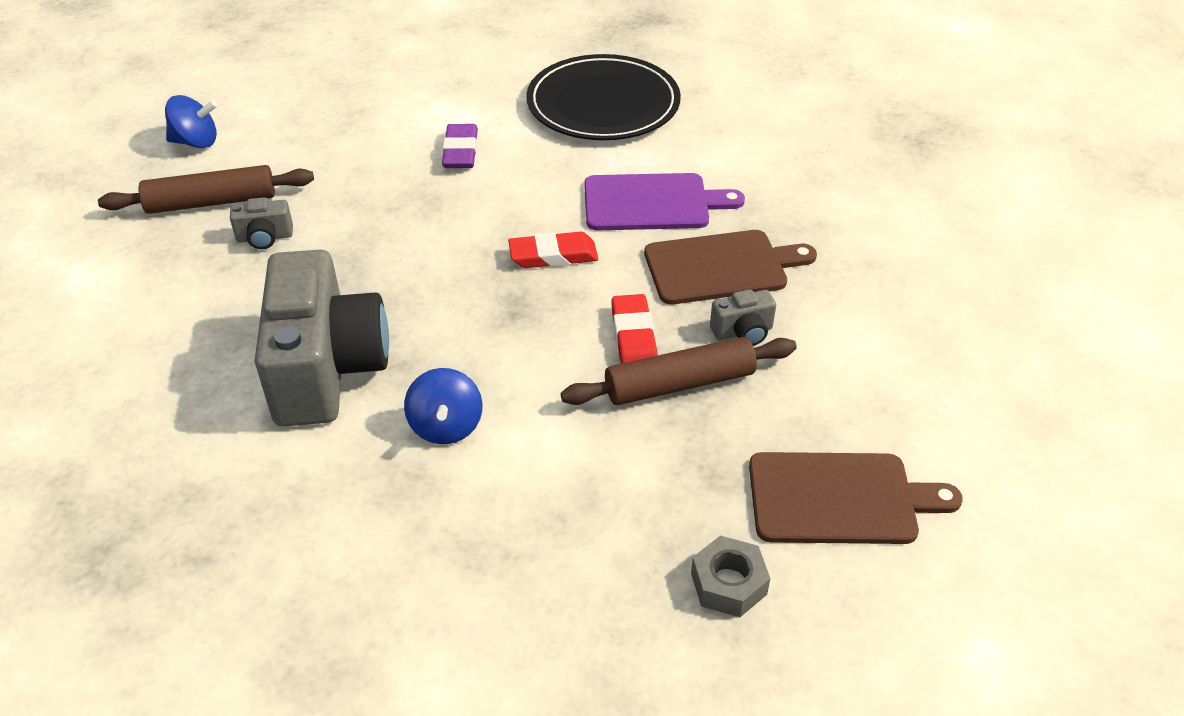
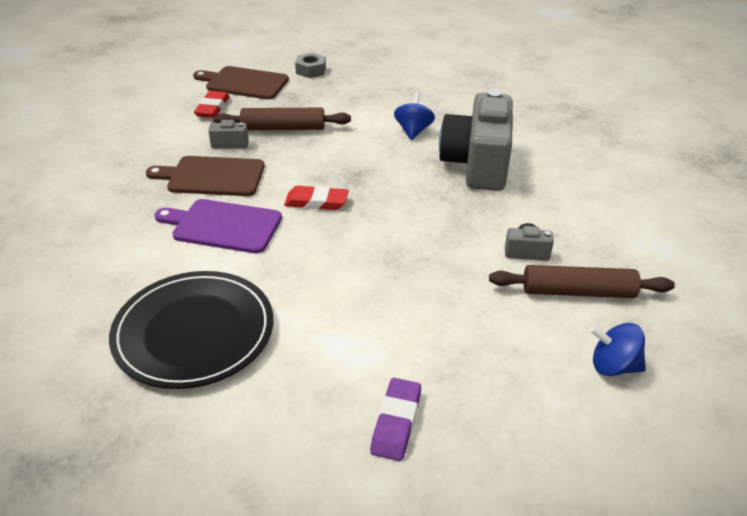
camera: 165 degrees left, 5 degrees down
(460, 151) = (353, 302): purple eraser -> purple eraser (396, 422)
(633, 338) = (293, 150): red eraser -> red eraser (212, 108)

